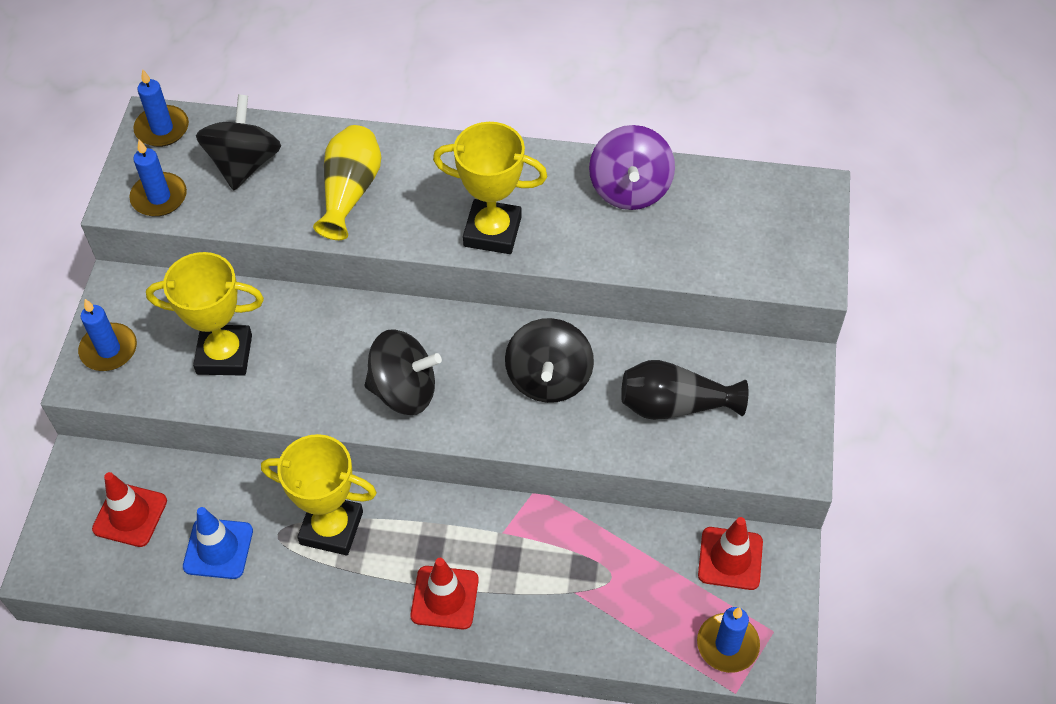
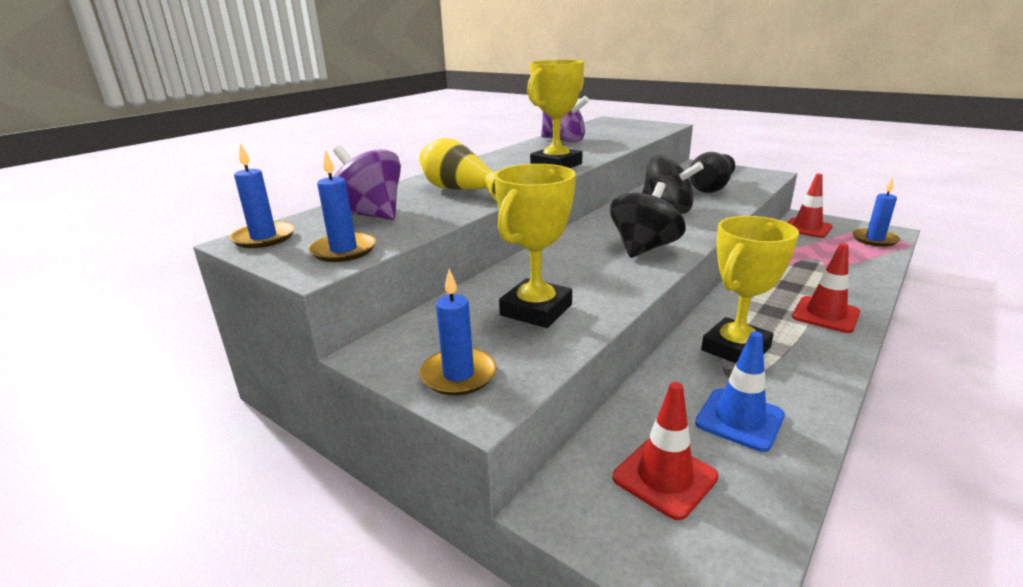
camera: 60 degrees left, 30 degrees down
(244, 164) = (370, 215): black spinning top -> purple spinning top

